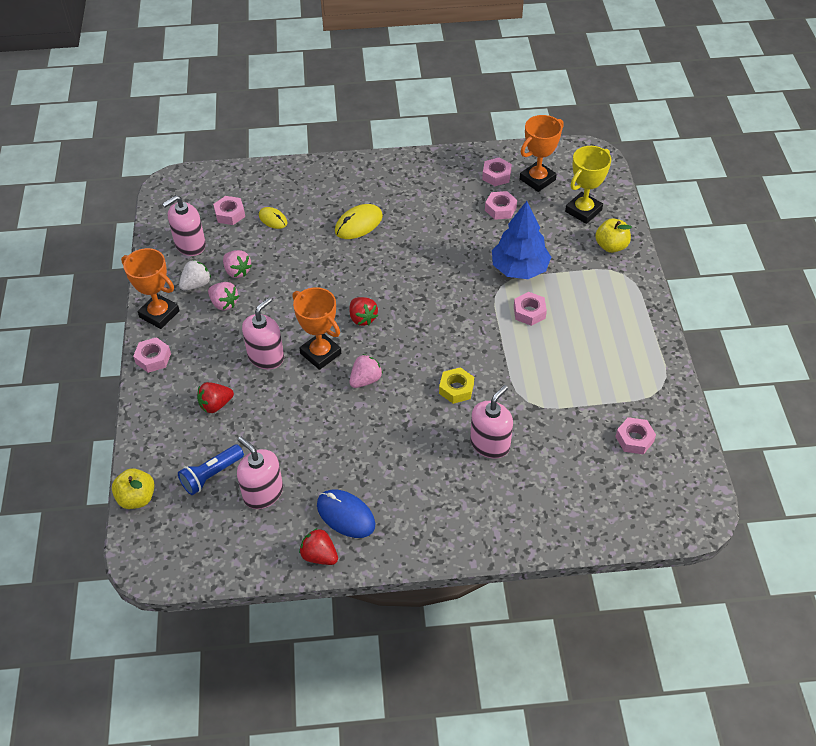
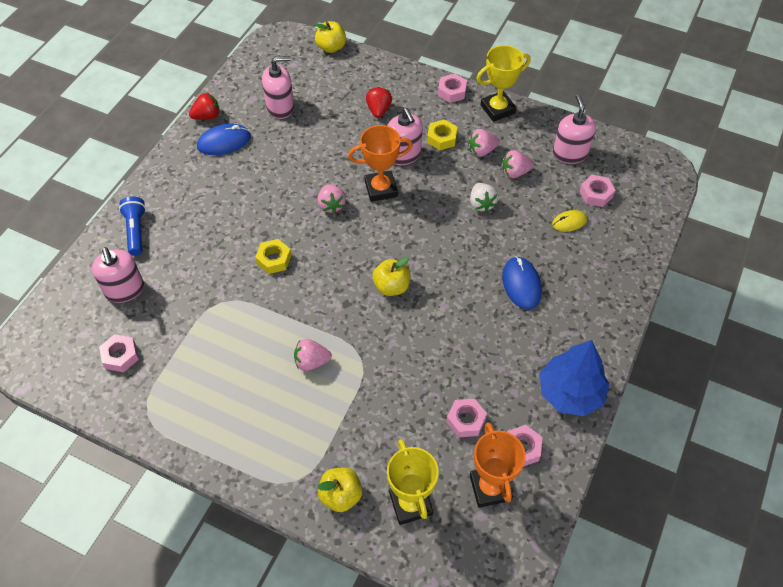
camera: 120 degrees right, 5 degrees up
(159, 314) = (497, 109): orange trophy -> yellow trophy
(196, 284) = (517, 141): white strawberry -> white strawberry (481, 204)
(211, 475) = (318, 87): blue flashlight -> blue flashlight (136, 231)
(226, 338) = (442, 138): none -> yellow nut
(358, 224) = (521, 284): yellow mouse -> blue mouse
(362, 318) = (398, 233): red strawberry -> none
(421, 297) = (391, 286): none -> yellow apple
(490, 444) = (205, 253): pink soap dispenser -> pink soap dispenser (124, 290)
(519, 269) = (370, 386): blue tree -> blue tree (570, 392)
(529, 312) = (311, 362): pink nut -> pink strawberry

